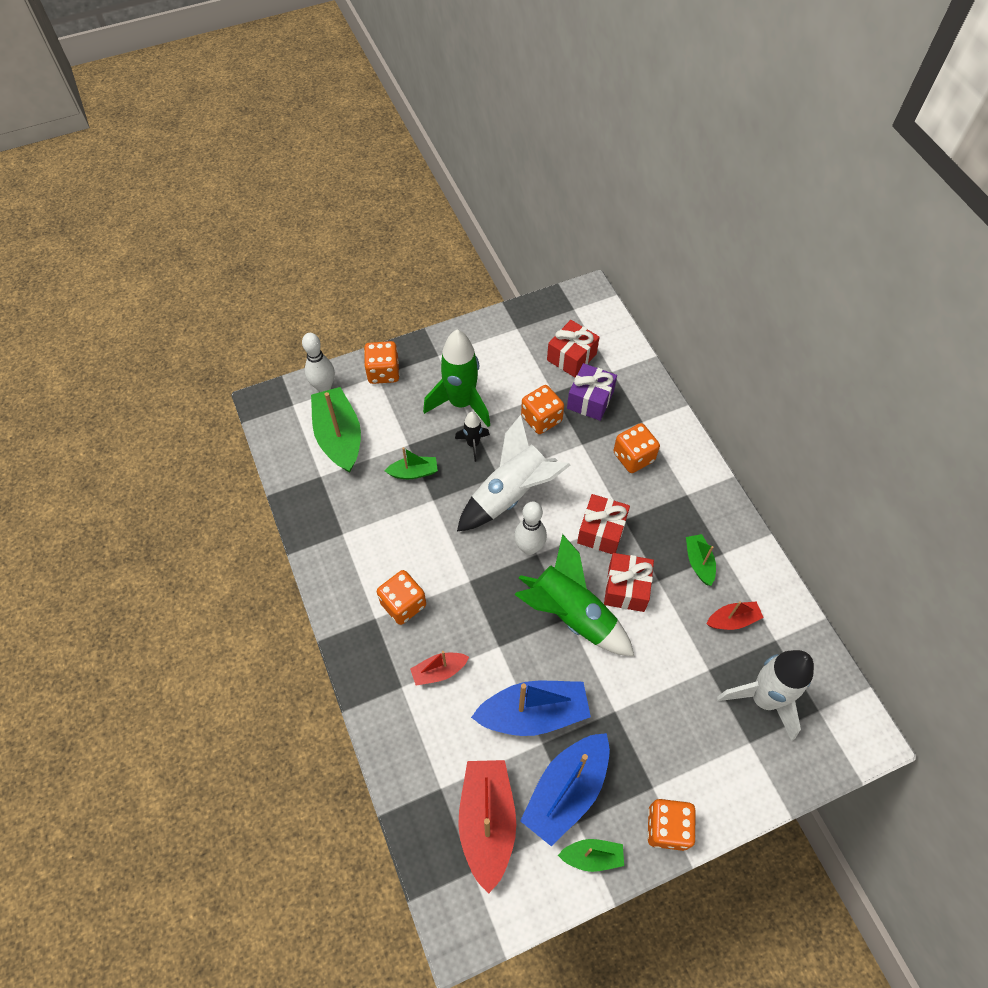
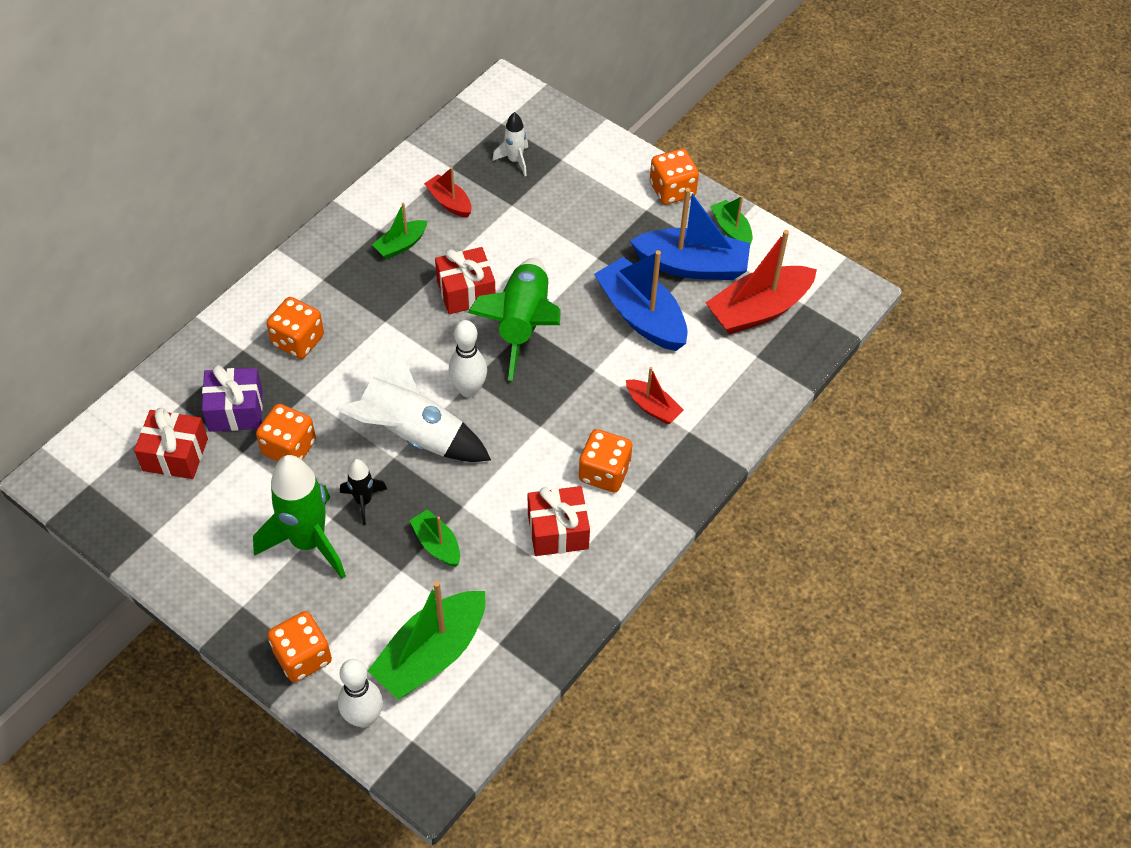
camera: 120 degrees left, 5 degrees down
(601, 531) = (411, 335): red gift -> red gift (558, 531)
(763, 699) = (515, 160): white rocket -> white rocket, size x0.50

